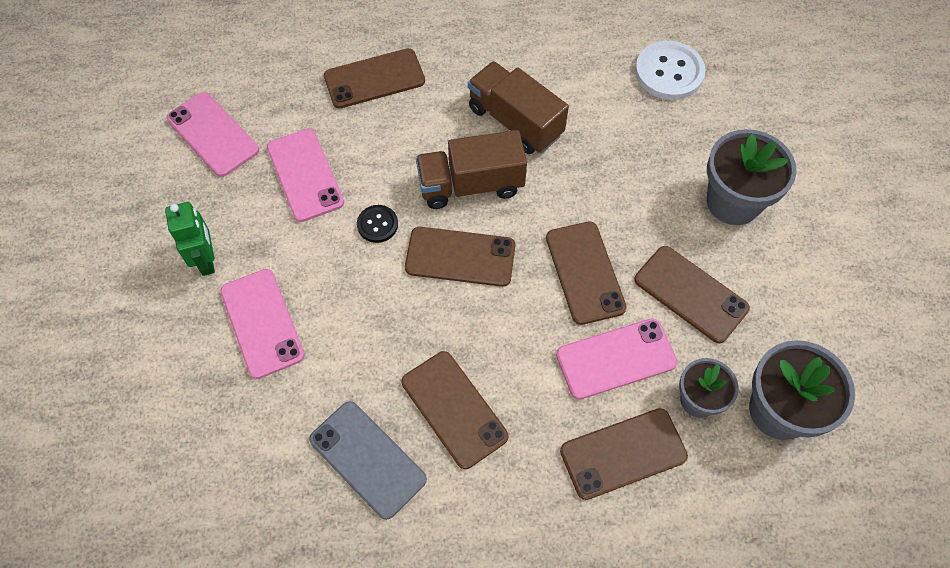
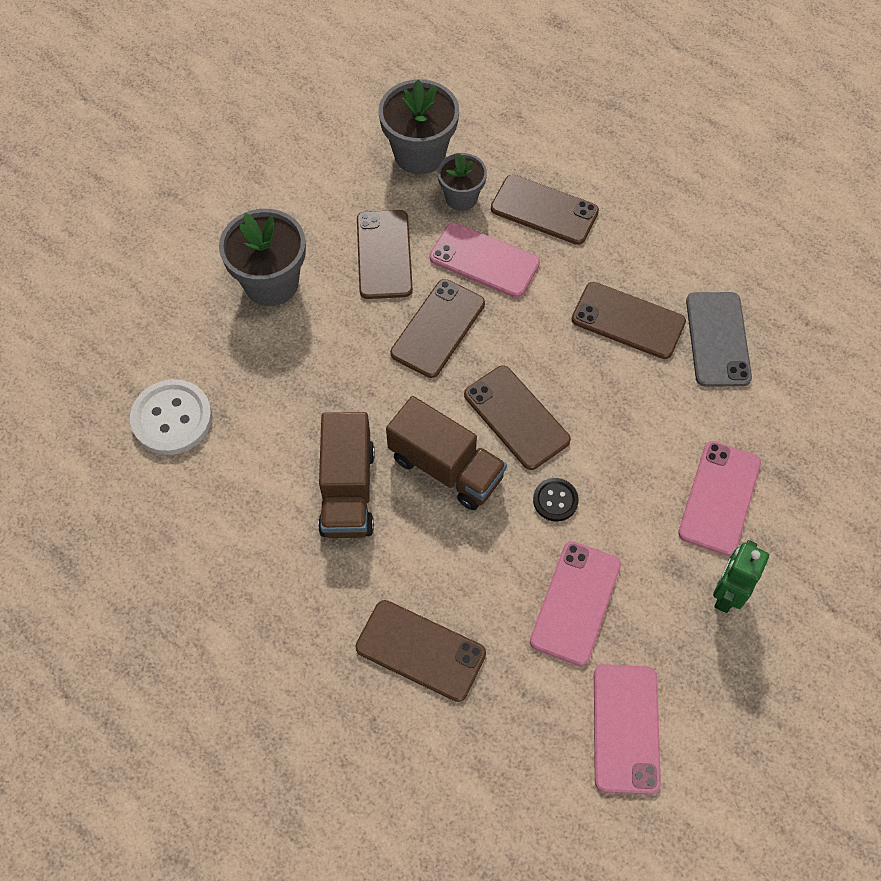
camera: 135 degrees left, 0 degrees up
(454, 409) = (628, 321): brown phone -> brown phone turned 75 degrees counterclockwise

